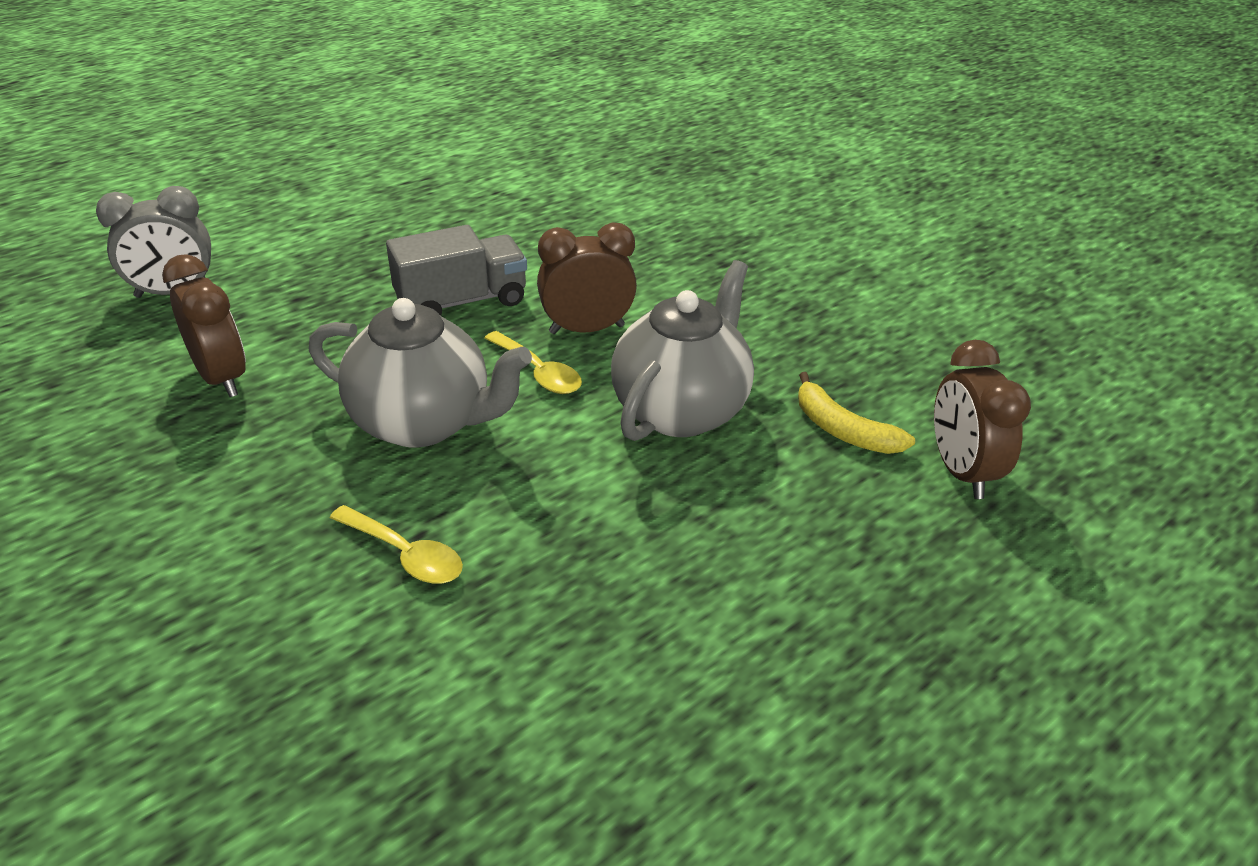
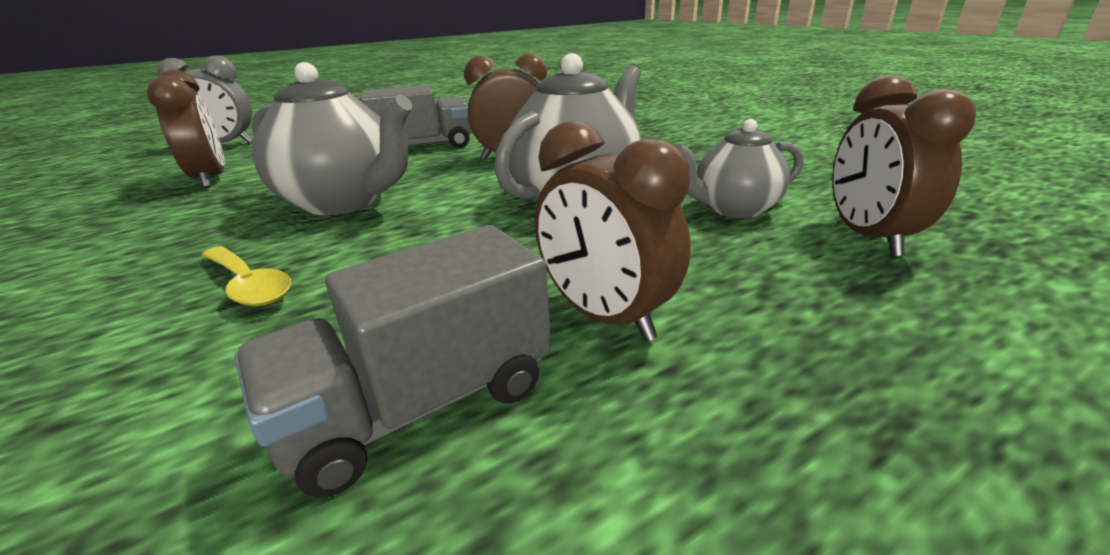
camera: 10 degrees right, 10 degrees down
(538, 372) = (460, 177): yellow spoon -> none
(623, 666) = (420, 404): none -> grey truck
(740, 577) = (605, 316): none -> brown clock
(843, 430) = (733, 209): yellow banana -> grey teapot

